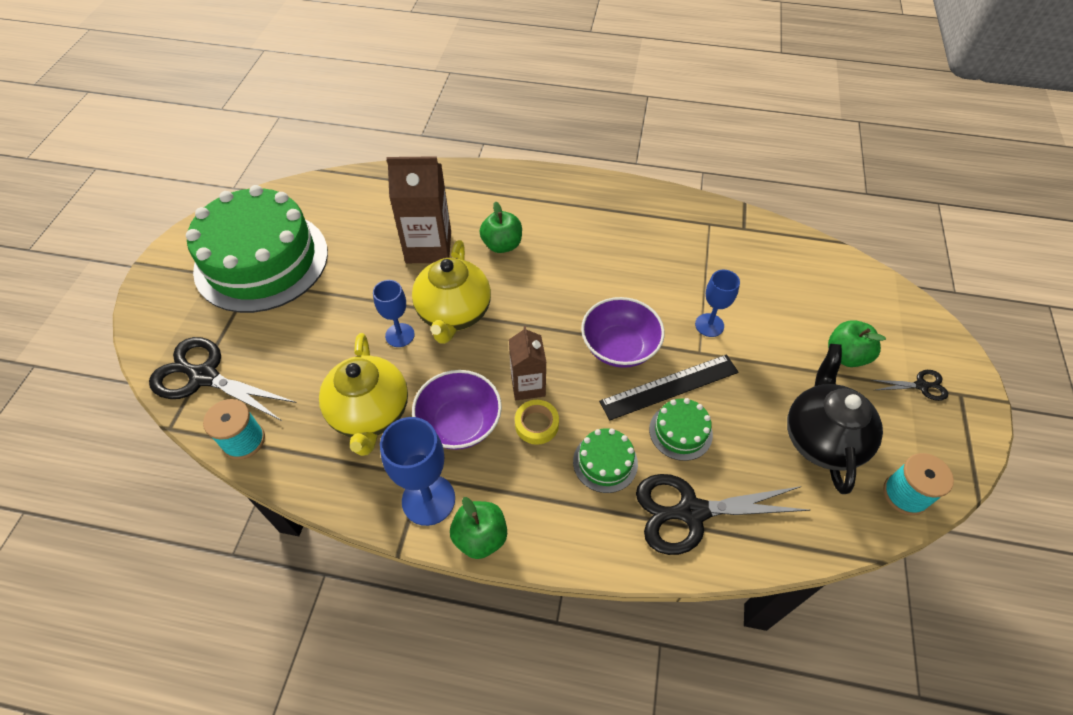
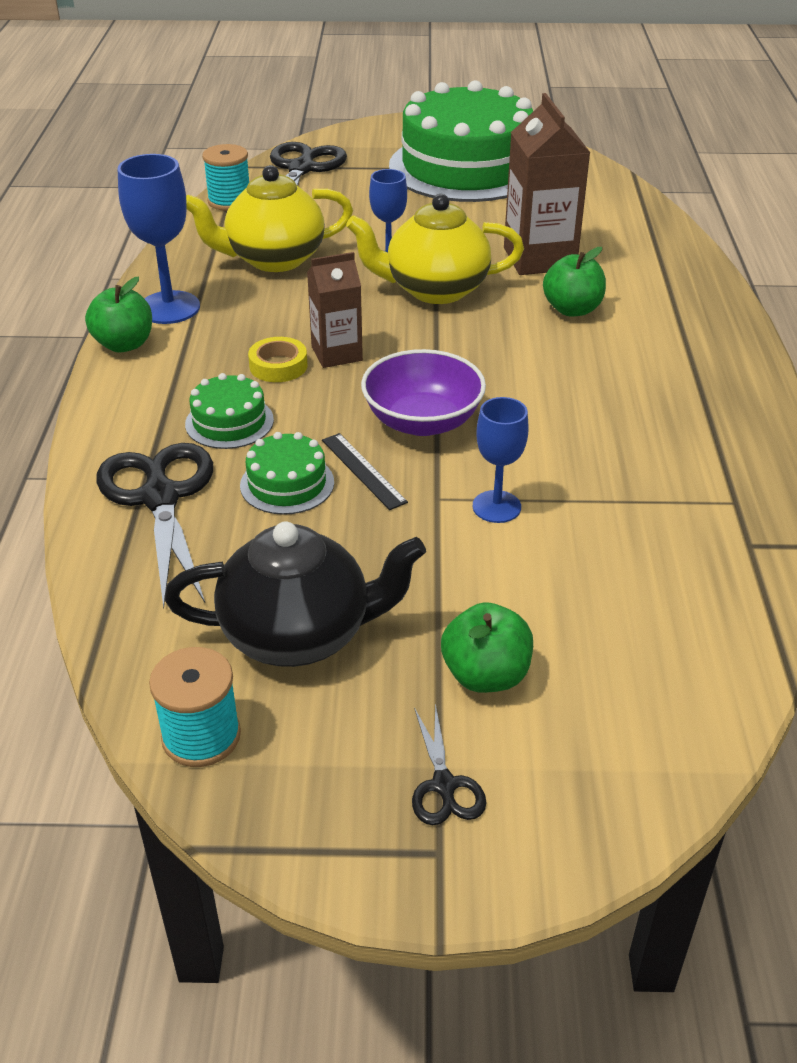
camera: 80 degrees right, 15 degrees down
(459, 423) = (271, 314): purple bowl -> none
(669, 387) = (363, 471): black ruler -> black ruler, size x0.59

